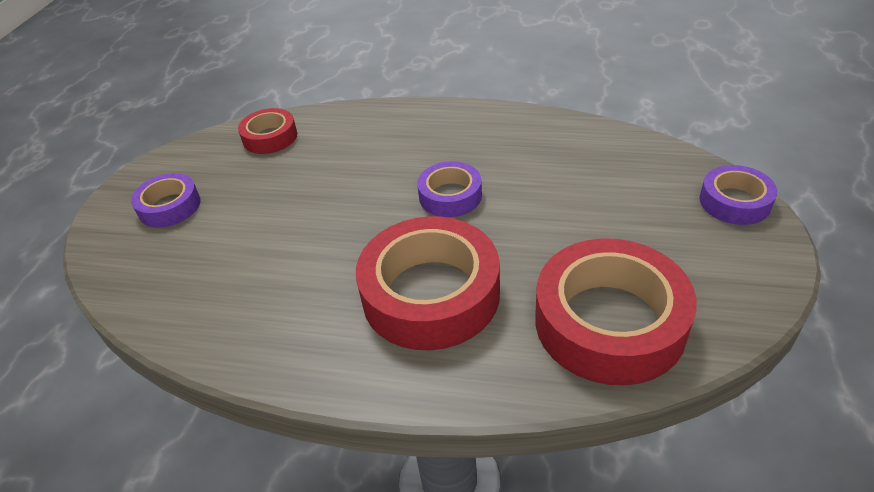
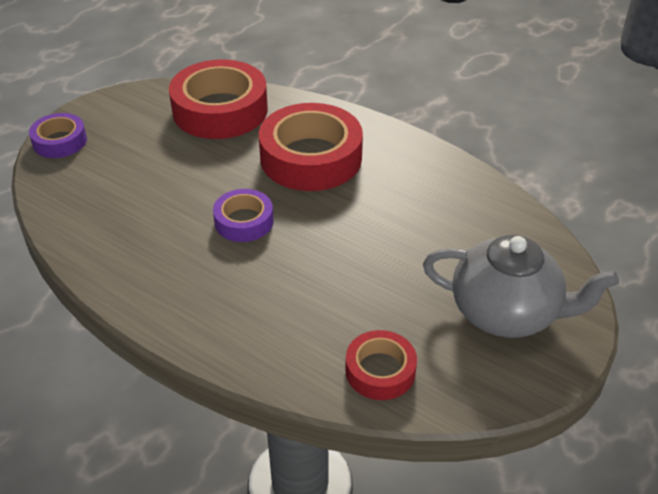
camera: 160 degrees left, 0 degrees up
(169, 206) = (506, 313): purple tape -> grey teapot

